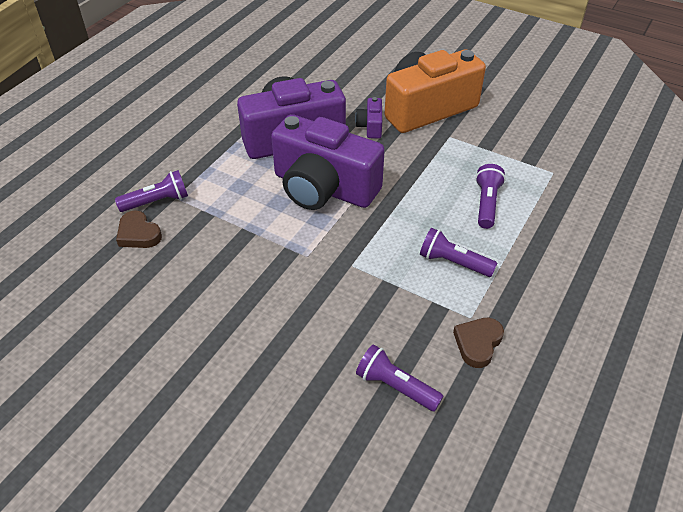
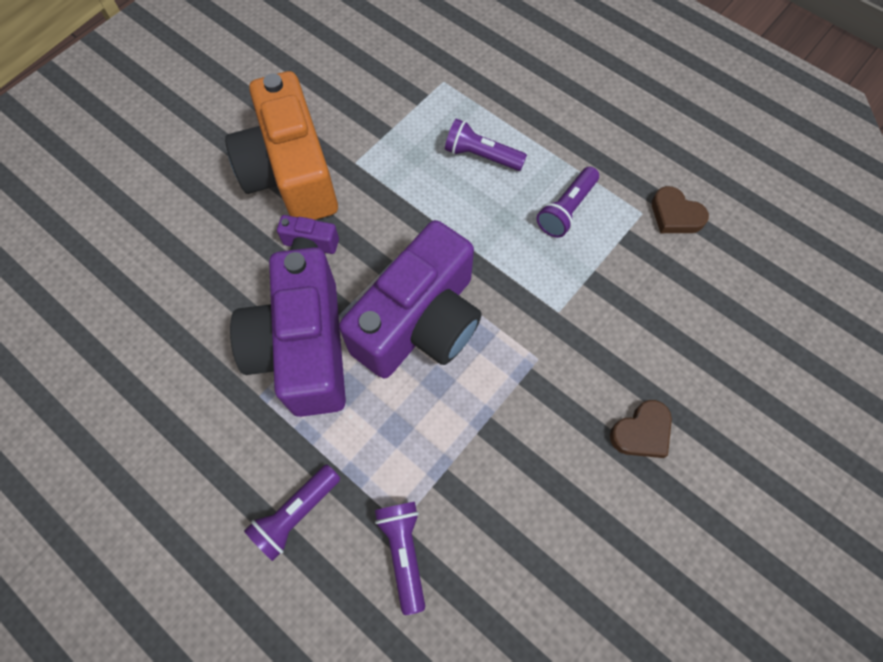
camera: 80 degrees left, 20 degrees up
(138, 234) = (467, 579): brown heart -> brown heart (641, 432)
(395, 386) = (724, 299): purple flashlight -> purple flashlight (296, 514)

